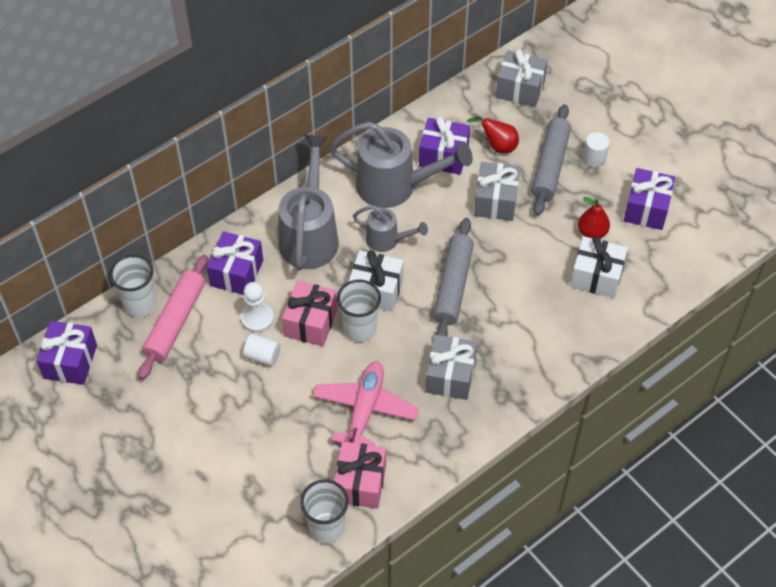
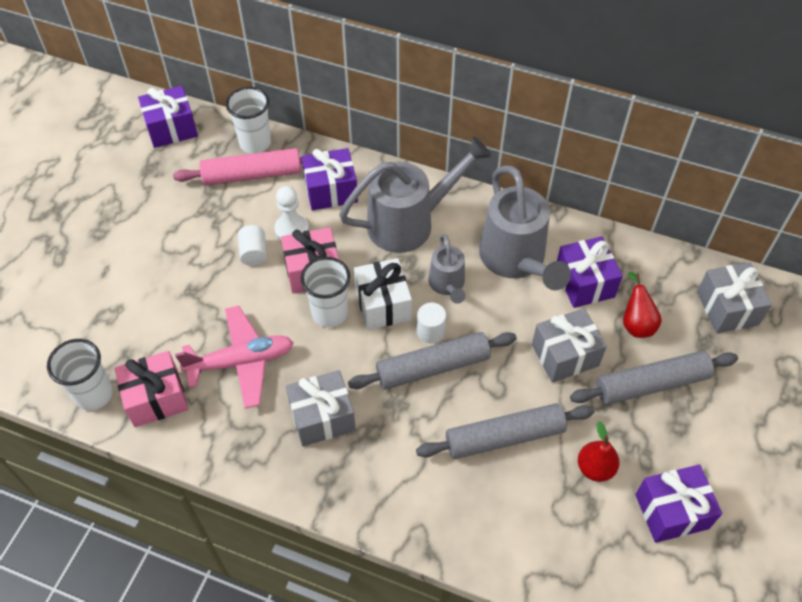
camera: 60 degrees right, 0 degrees up
(537, 271) = (504, 437): none -> grey rolling pin
(594, 158) = (697, 423): white cylinder -> white cylinder (430, 331)
(596, 276) = (539, 501): white gift -> none

